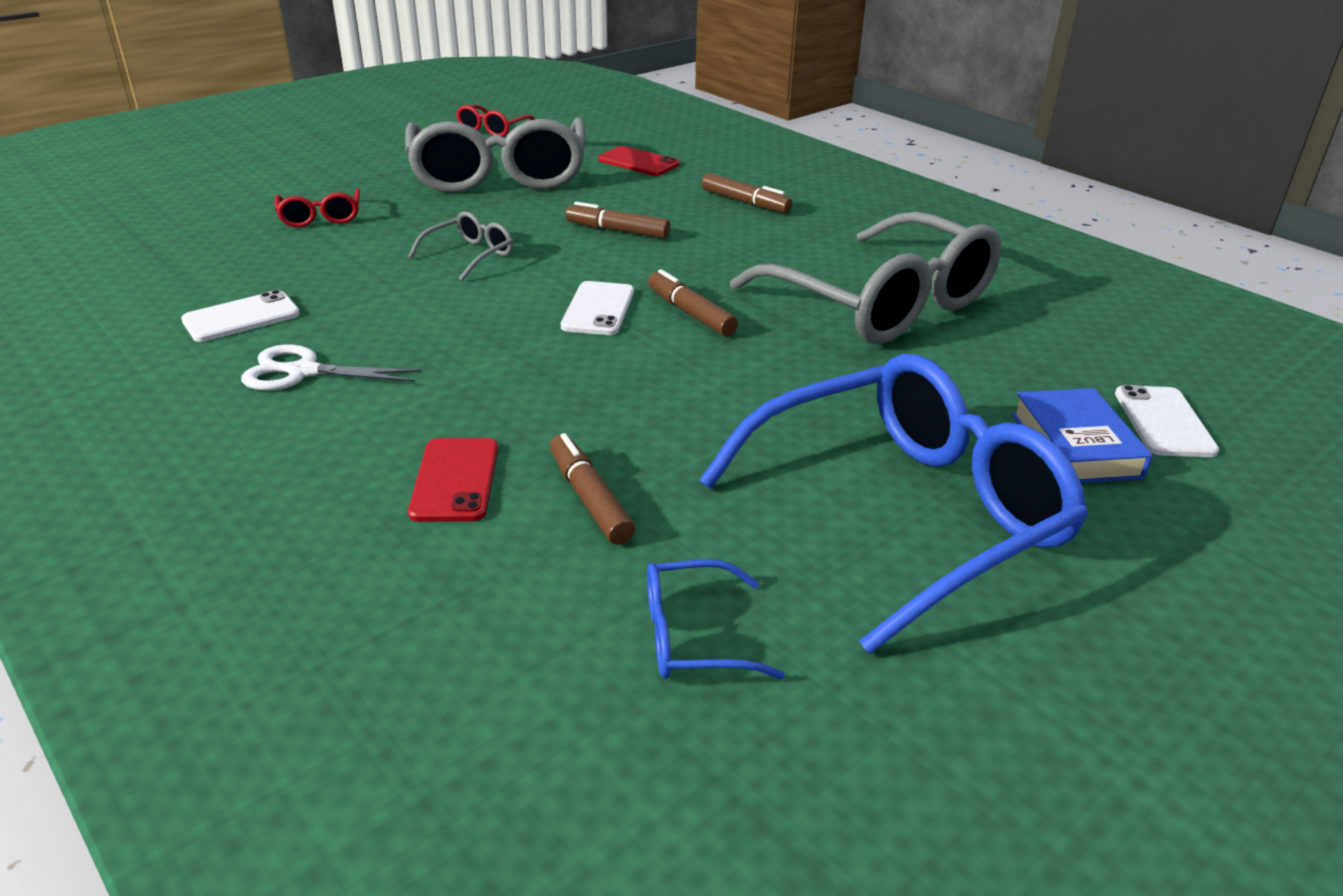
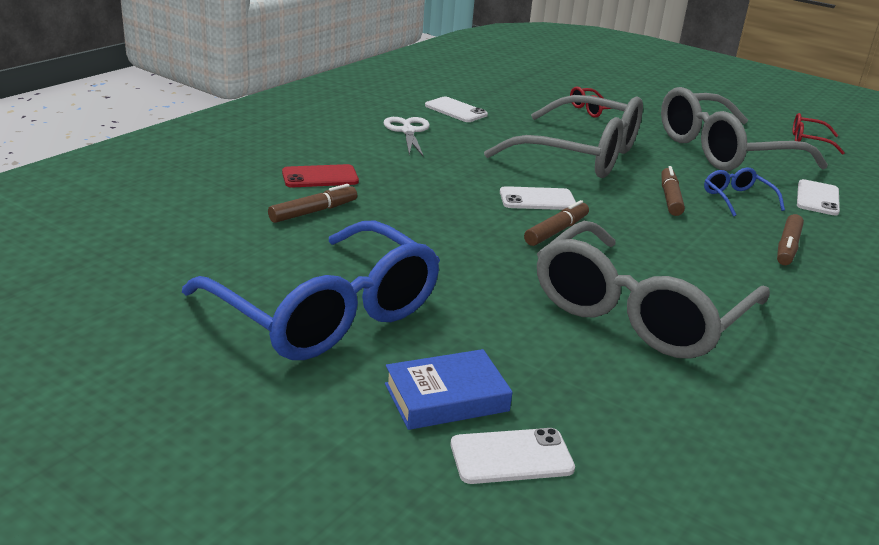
camera: 75 degrees right, 5 degrees down
(470, 255) = (581, 155): grey glasses -> grey glasses, size x2.37
(638, 162) = (817, 198): red phone -> white phone
(692, 636) = (198, 245): blue glasses -> blue glasses (737, 199)

